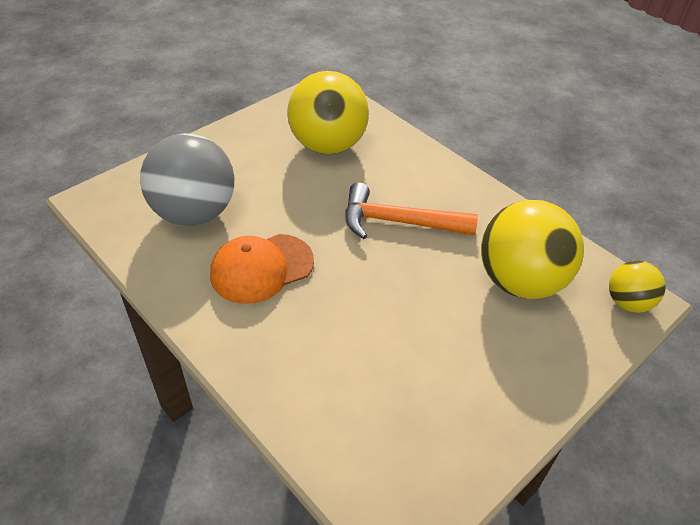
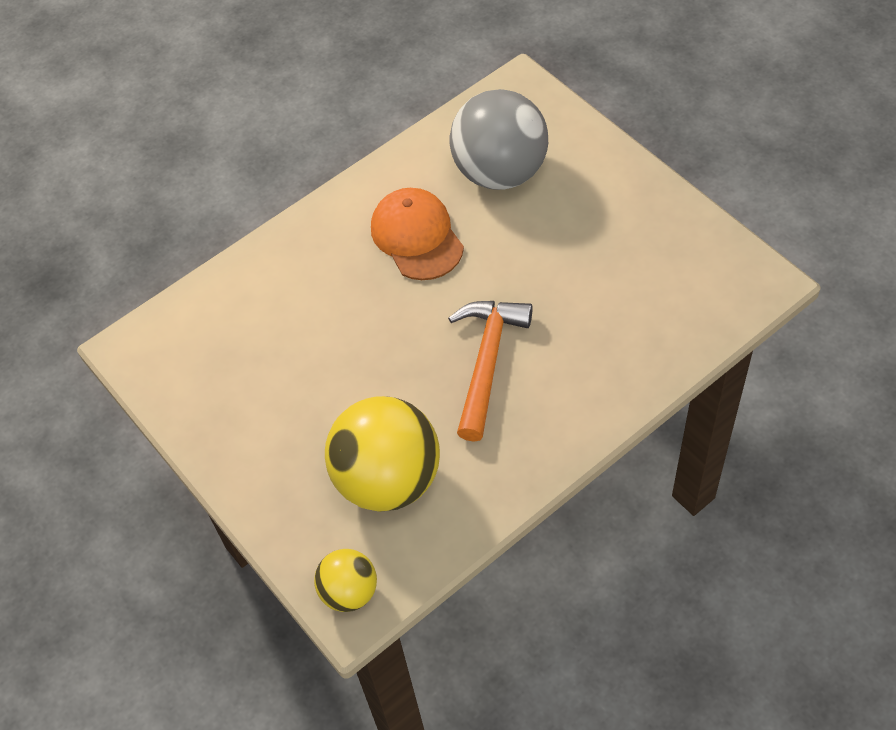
camera: 100 degrees right, 10 degrees up
(328, 145) = (631, 289): yellow ball -> none

